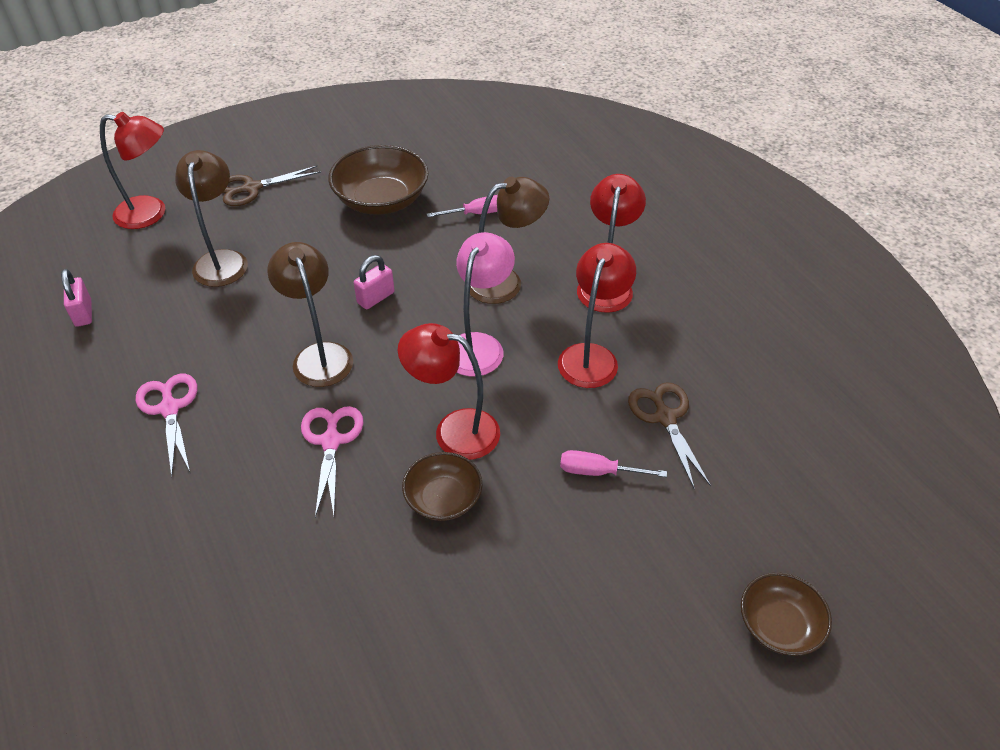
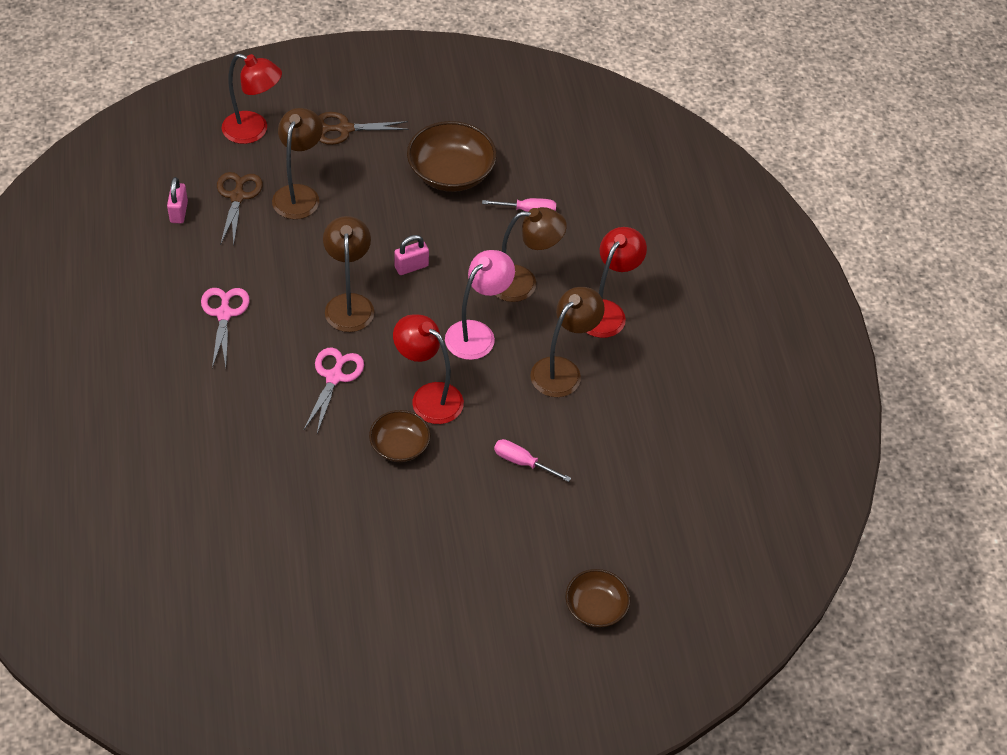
camera: 15 degrees right, 5 degrees up
(591, 356) = (563, 370): red lamp -> brown lamp
(665, 417) = (595, 437): brown scissors -> brown scissors (237, 196)

